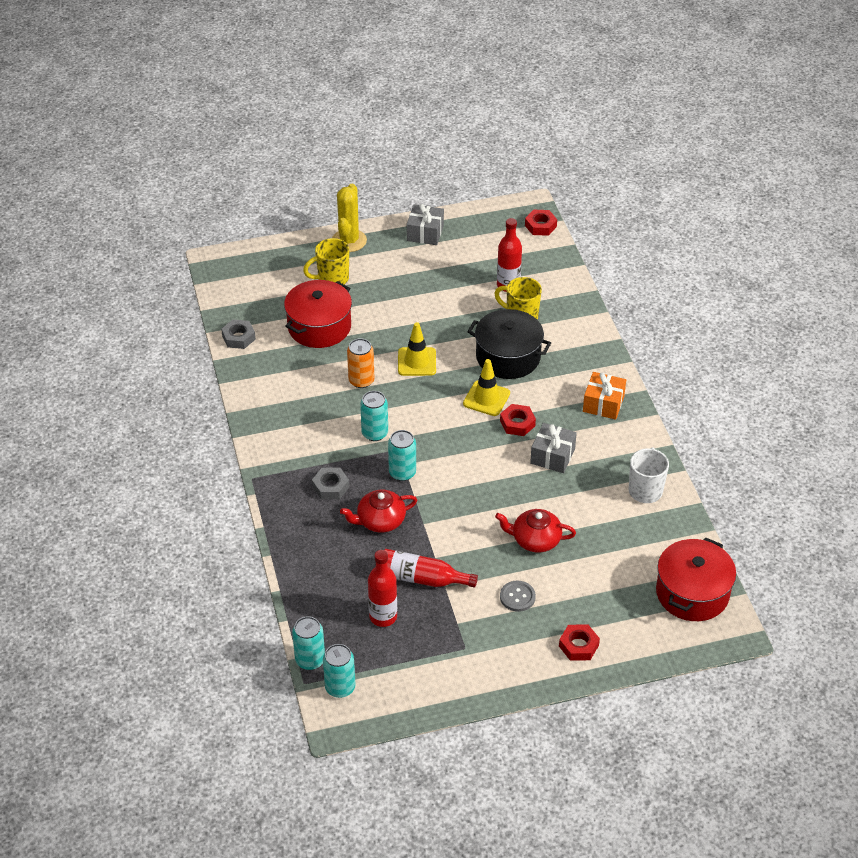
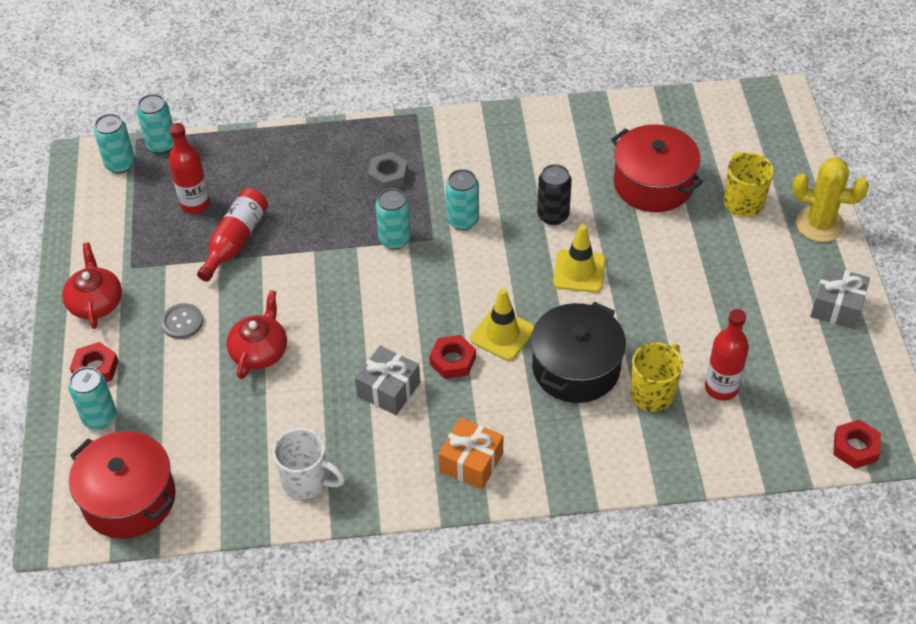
camera: 100 degrees right, 5 degrees up
(239, 337) = (641, 112): grey nut -> none
(361, 380) = (553, 215): orange can -> black can
(380, 520) = (327, 213): red teapot -> red teapot (95, 302)
(625, 630) = (99, 417): none -> turquoise can

